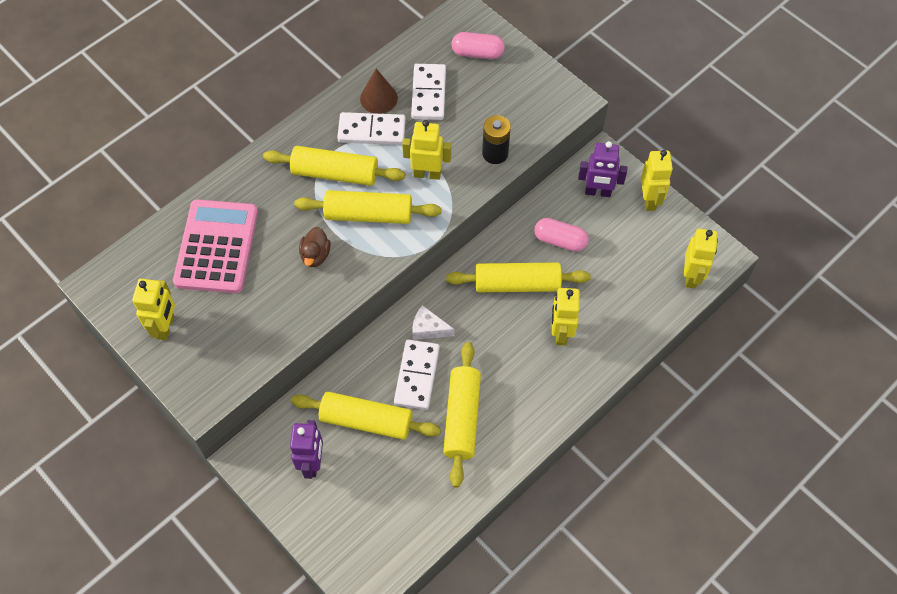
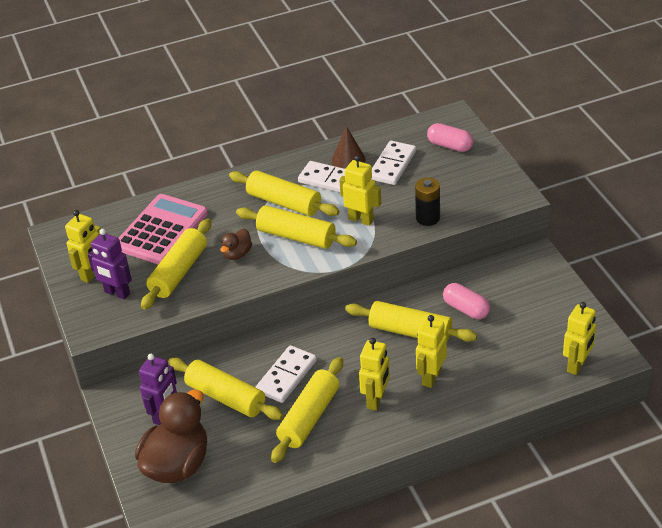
camera: 25 degrees right, 20 degrees down
(262, 297) = (179, 272): none -> yellow rolling pin
(354, 518) = (177, 464): none -> brown duck
(428, 329) = (314, 345): white cheese -> none
(598, 192) = (519, 281): purple robot -> purple robot (117, 293)
(649, 200) = (565, 298): yellow robot -> yellow robot (376, 400)

